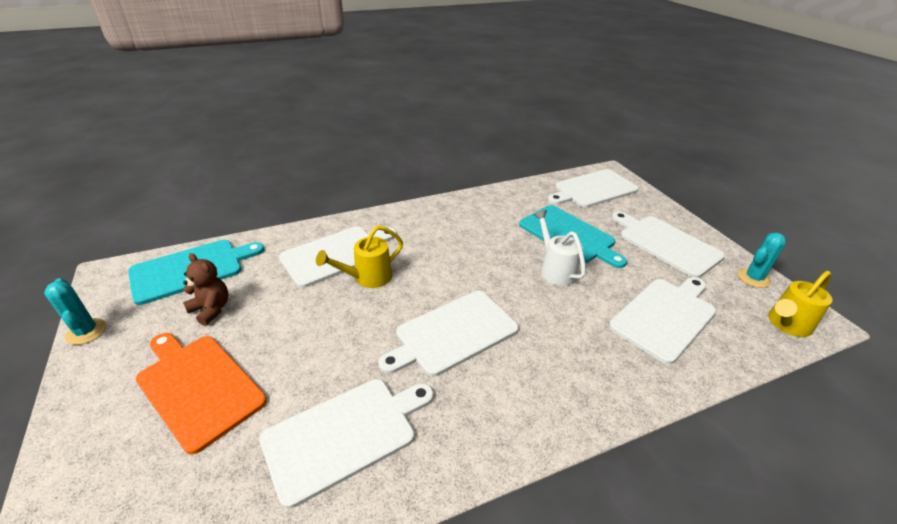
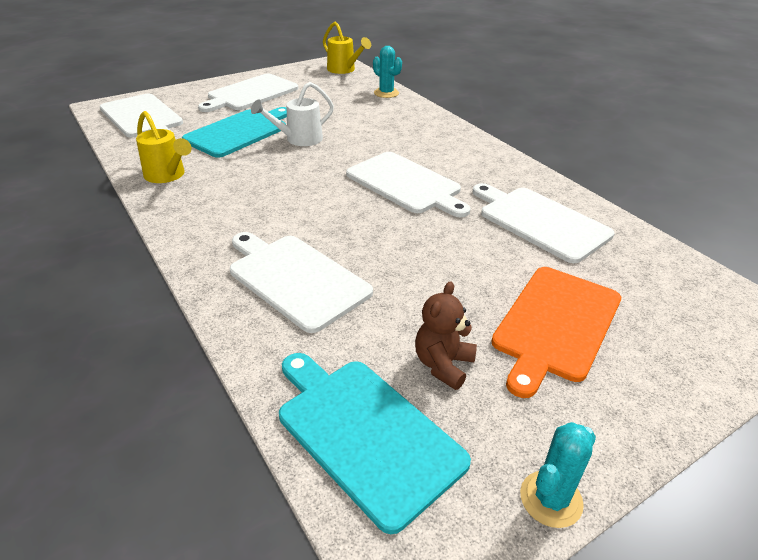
camera: 100 degrees left, 0 degrees up
(368, 278) = (339, 244): yellow watering can -> yellow watering can (167, 175)
(665, 316) = (349, 102): white cutting board -> none
(753, 278) = (294, 71): turquoise cactus -> turquoise cactus (386, 93)

